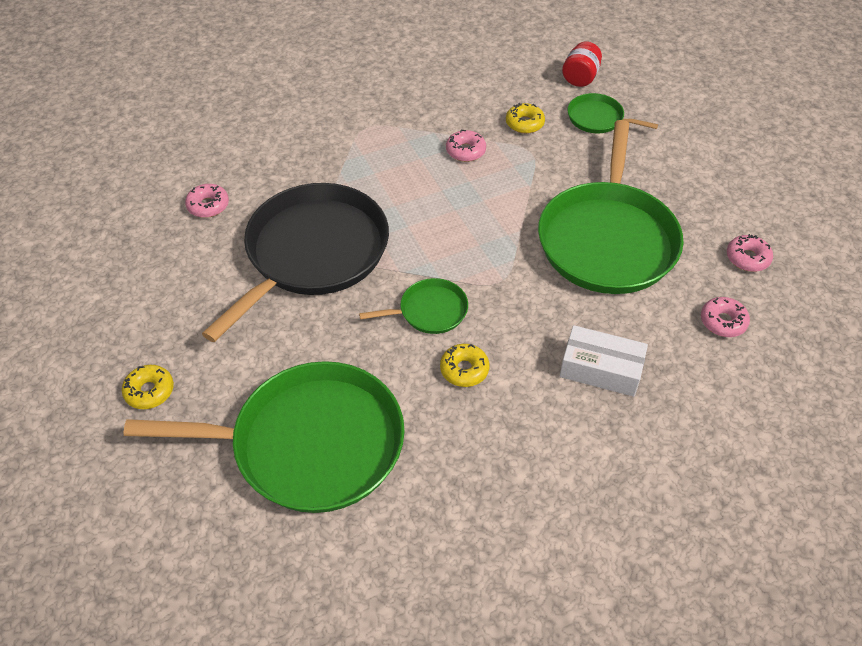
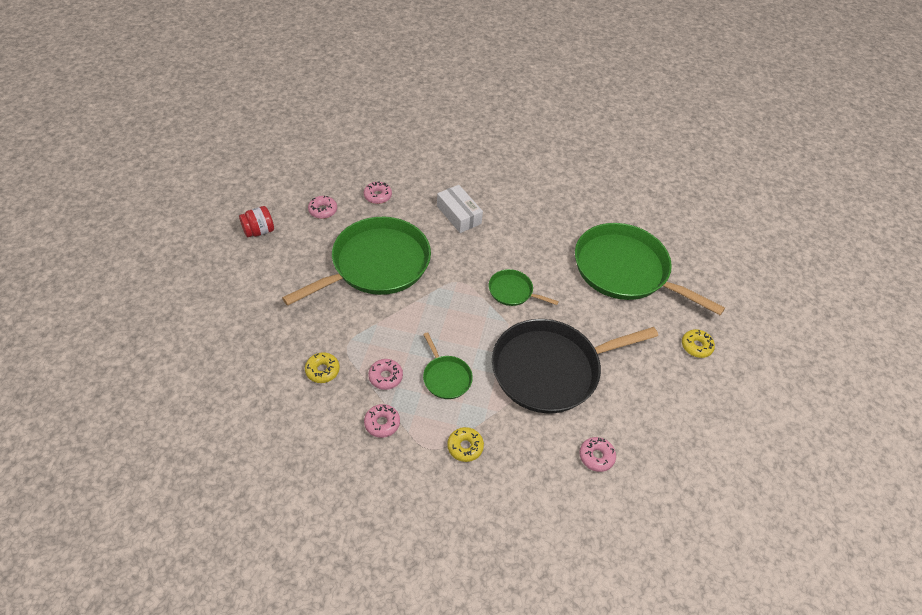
camera: 145 degrees left, 0 degrees up
(427, 120) = (382, 423): none -> pink donut
(464, 370) = (522, 254): yellow donut -> yellow donut (465, 447)
(580, 78) = (235, 381): red jar -> red jar (259, 231)
(598, 119) = (273, 339): green pan -> green pan (446, 377)

